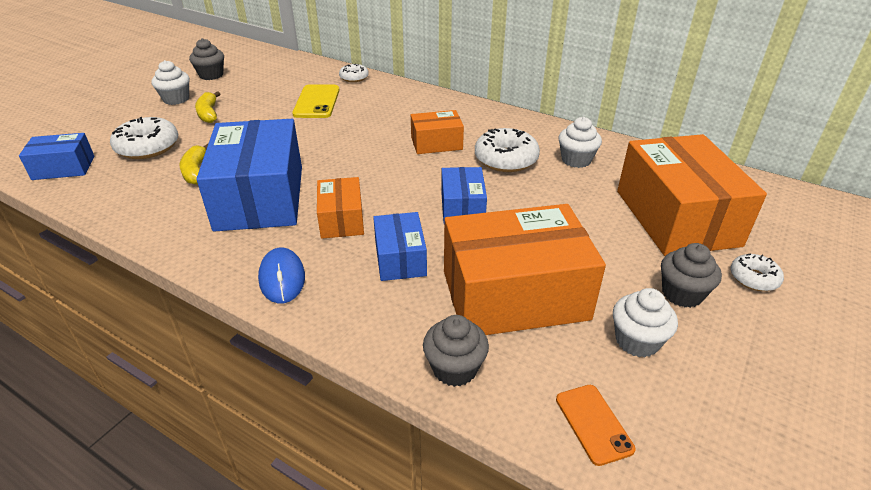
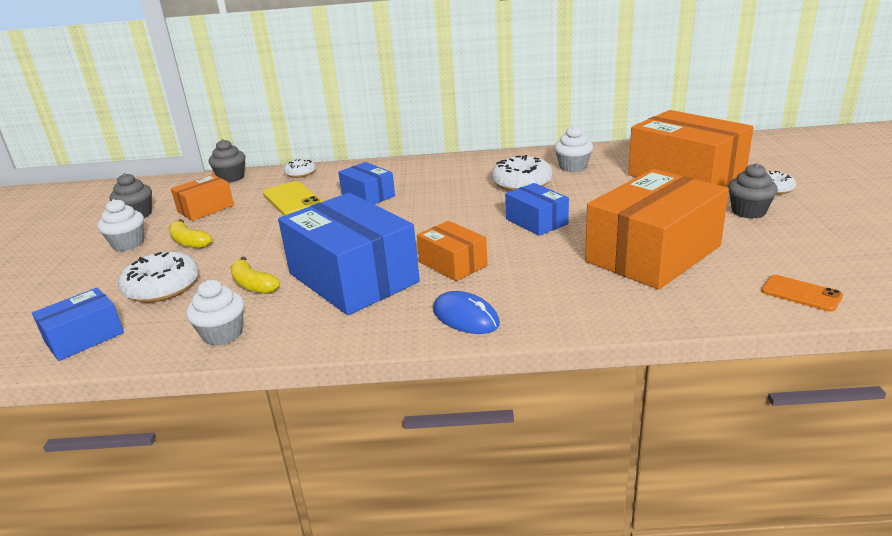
camera: 30 degrees left, 10 degrees down
(400, 258) = (540, 267): blue box -> blue box (368, 195)
(436, 143) = (451, 192): orange box -> orange box (206, 208)
(455, 368) = (679, 307): grey cupcake -> grey cupcake (231, 178)
(637, 341) = (761, 244): white cupcake -> white cupcake (222, 334)

